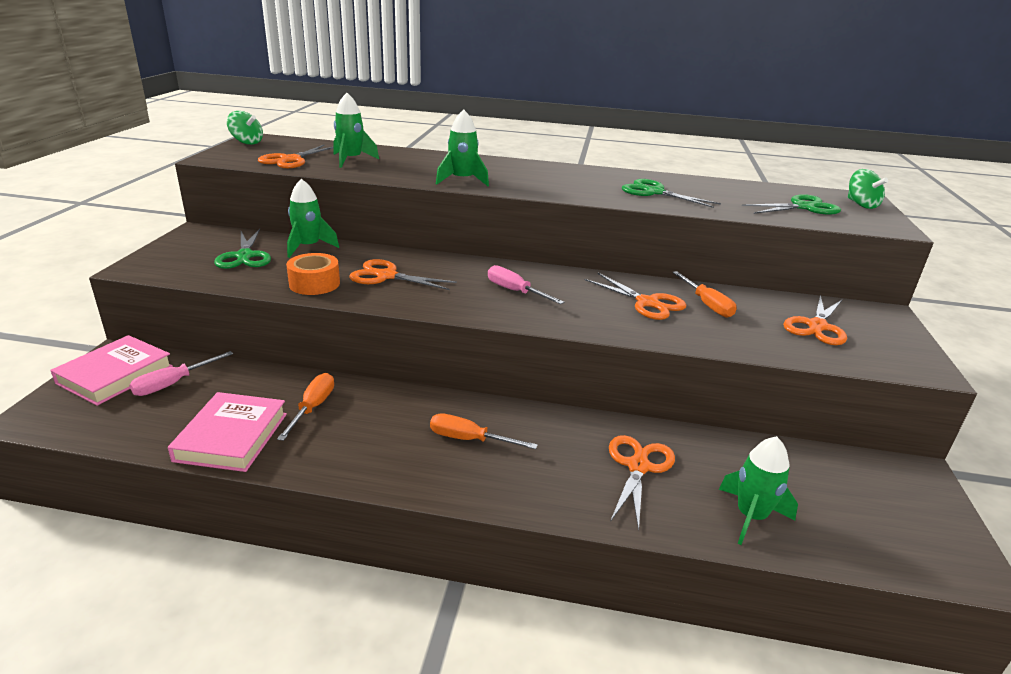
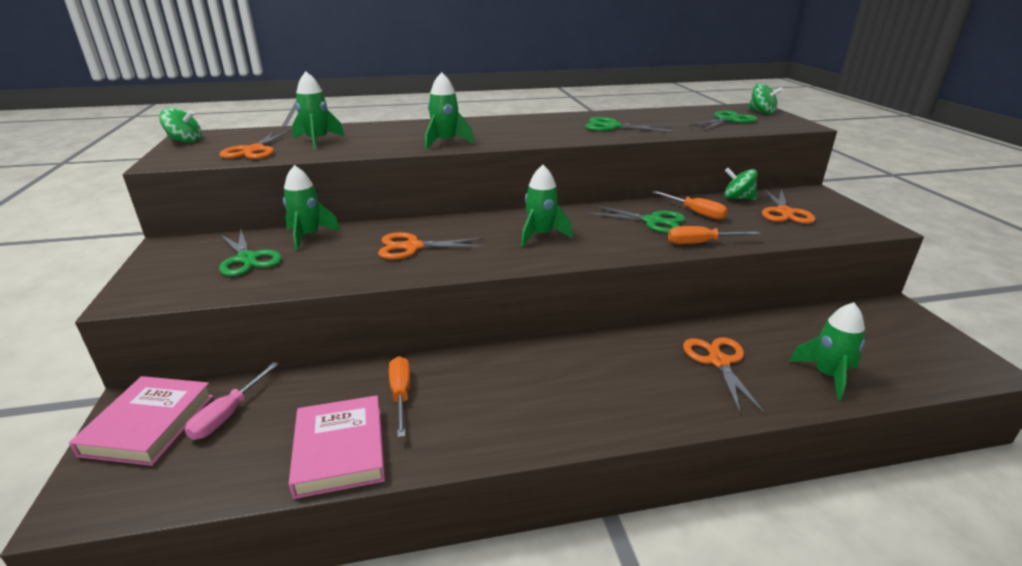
camera: 20 degrees left, 0 degrees up
(314, 283) = (348, 270): orange tape -> none
(469, 440) = (569, 381): orange screwdriver -> orange screwdriver (701, 243)
(515, 291) = (541, 235): pink screwdriver -> green rocket
(647, 303) = (652, 221): orange scissors -> green scissors
(776, 299) = (737, 198): none -> green spinning top

